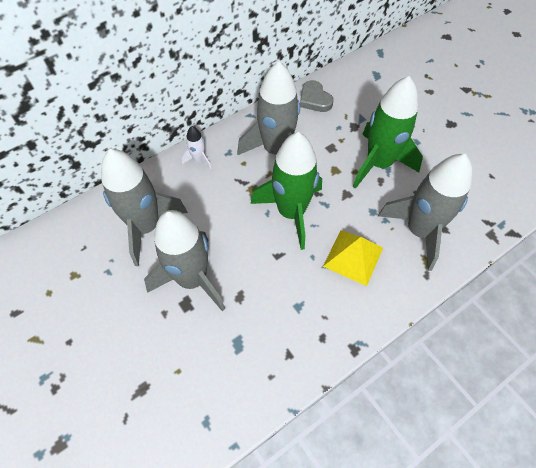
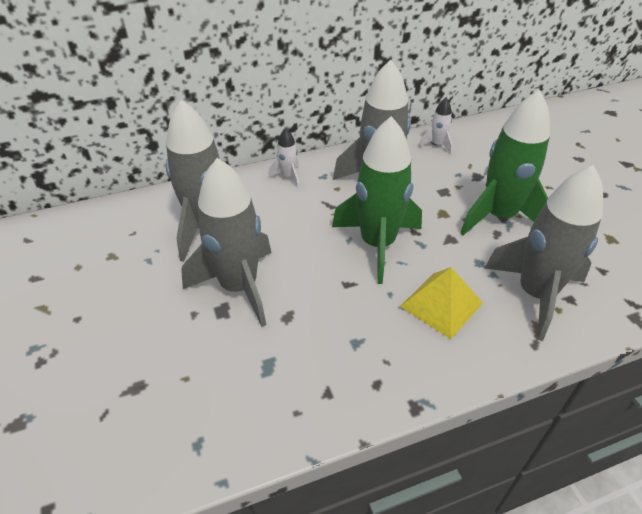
camera: 15 degrees right, 15 degrees down
(314, 99) = (437, 145): grey heart -> white rocket

